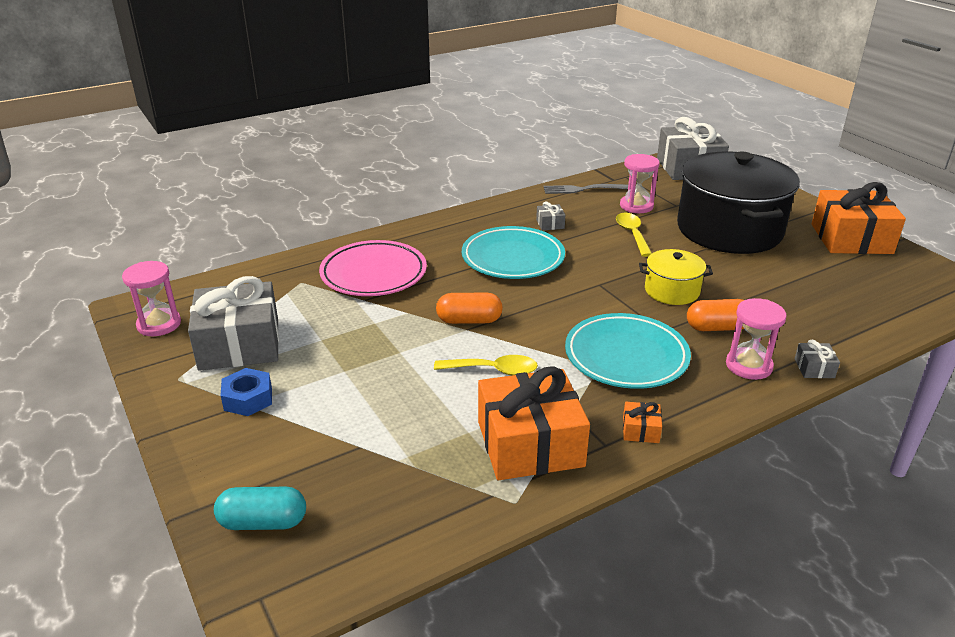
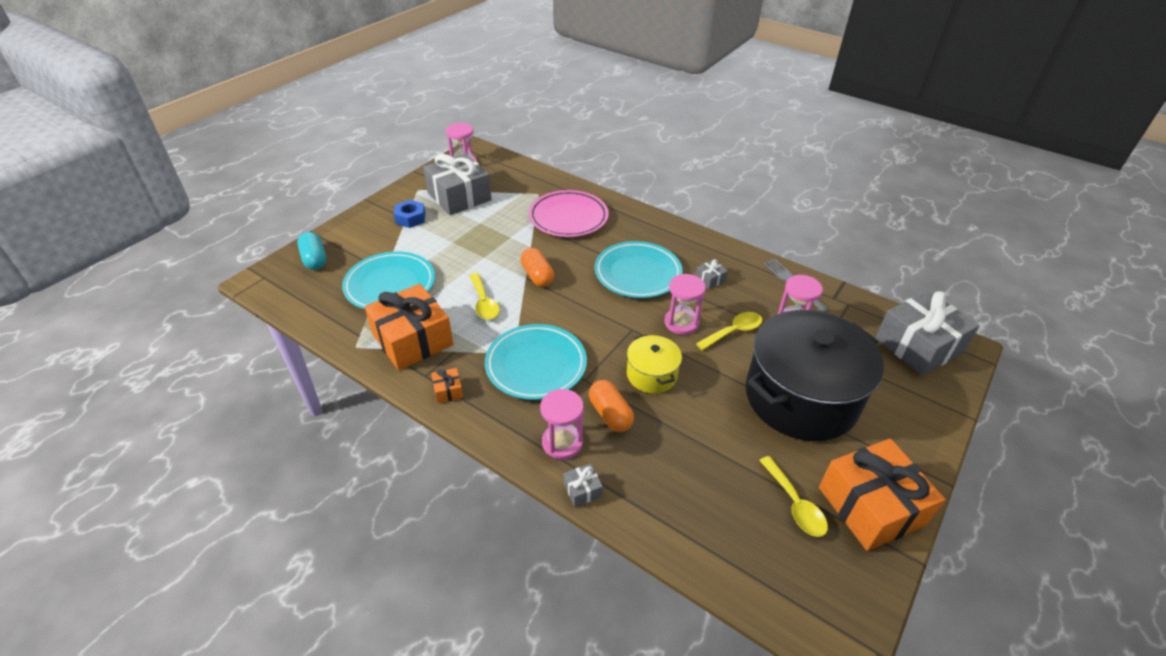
camera: 65 degrees right, 10 degrees up
(398, 446) = (390, 285): none -> turquoise plate
(605, 256) = (681, 323): none -> pink hourglass
(845, 268) = (794, 504): none -> yellow spoon

